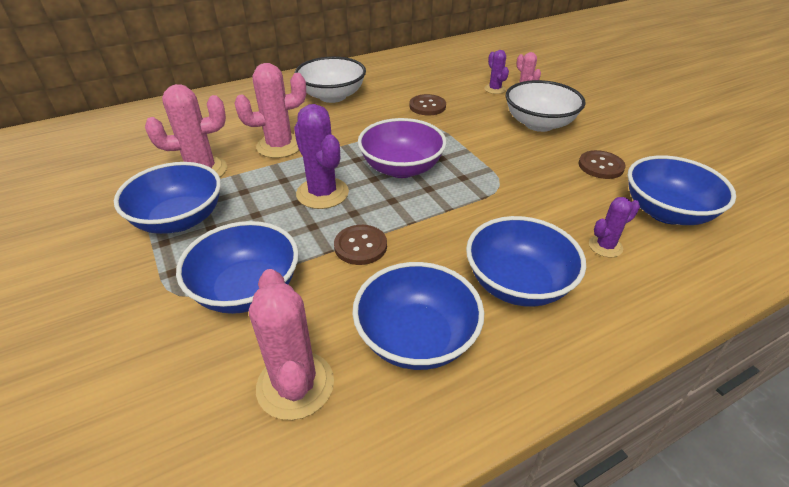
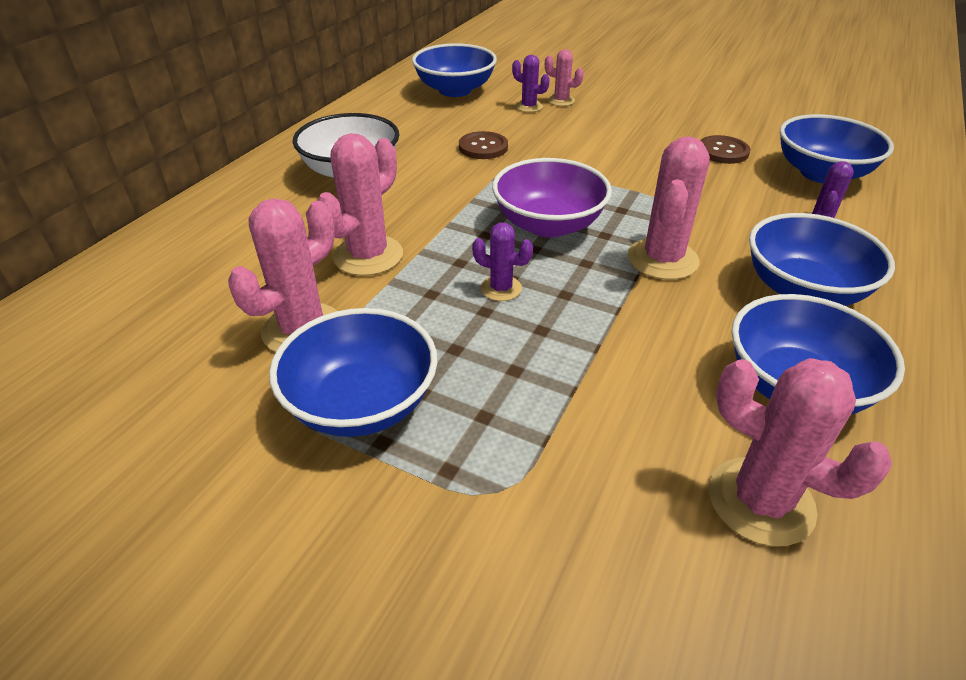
camera: 35 degrees left, 0 degrees up
(247, 289) = (570, 437): blue bowl -> blue bowl (455, 90)
(322, 193) = (501, 288): purple cactus -> purple cactus, size x0.56
(360, 246) = (622, 325): brown button -> none
(444, 219) = (662, 259): none -> pink cactus
(539, 124) = (618, 129): white bowl -> none

